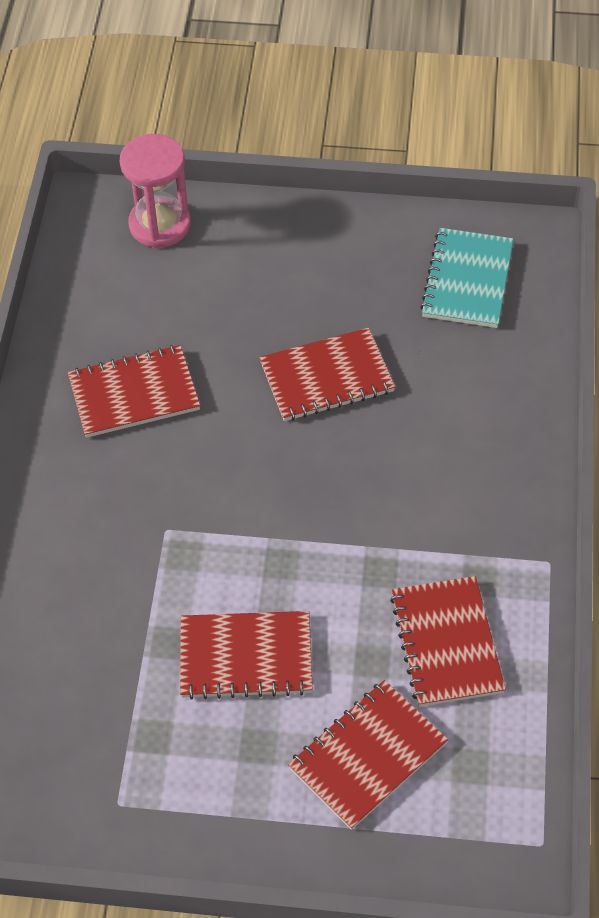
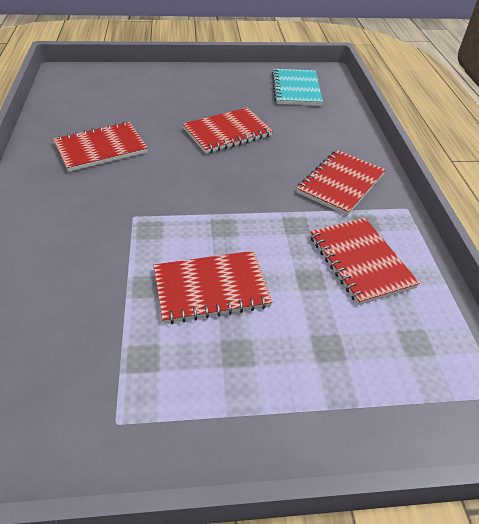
camera: 15 degrees left, 10 degrees down
(160, 225) = (109, 78): pink hourglass -> none
(368, 756) = (331, 347): red notebook -> red notebook (340, 184)

